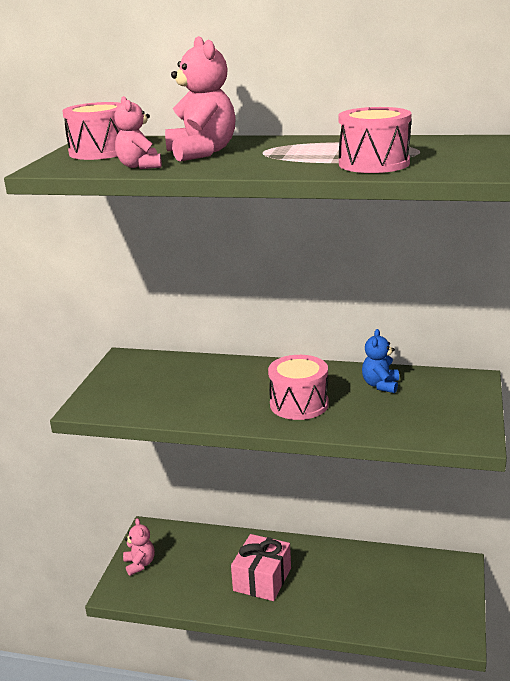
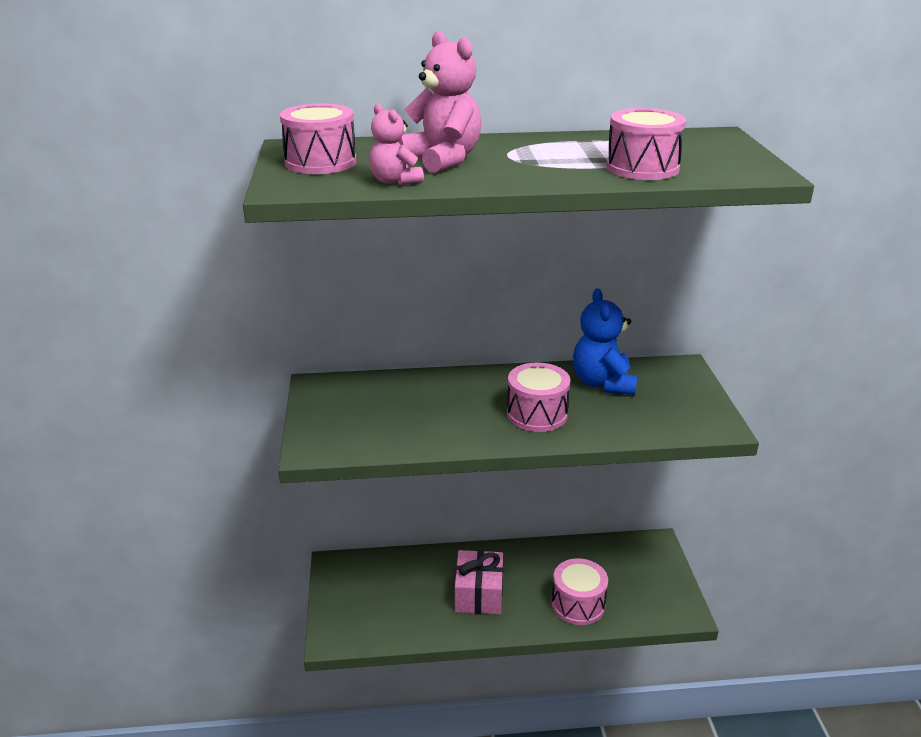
camera: 20 degrees left, 5 degrees up
(139, 564) = (343, 603): pink teddy bear -> none
(352, 607) = (578, 604): none -> pink drum
(380, 385) = (603, 383): blue teddy bear -> blue teddy bear, size x1.67

